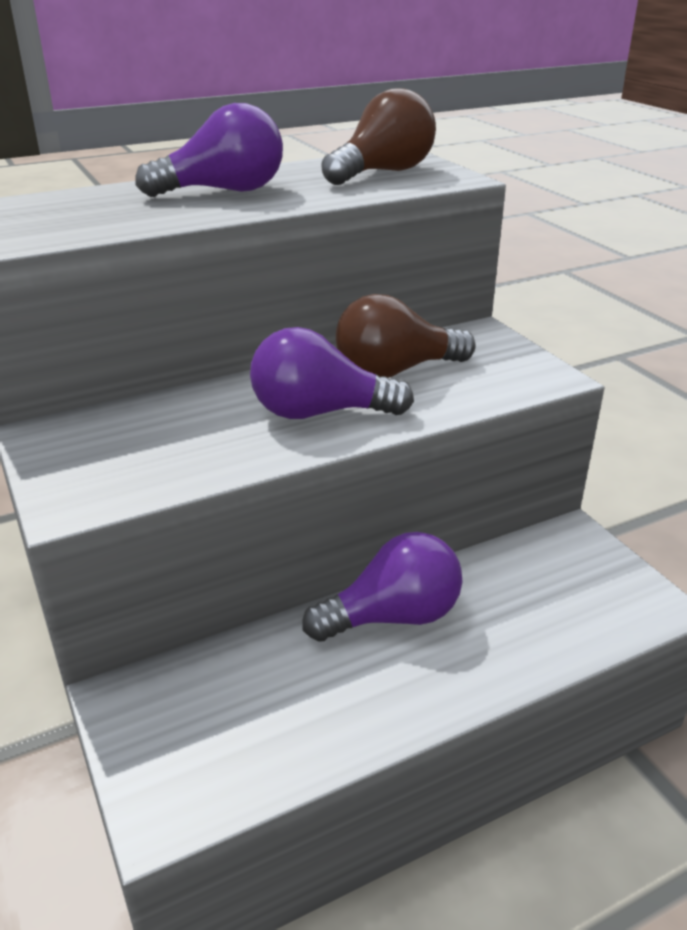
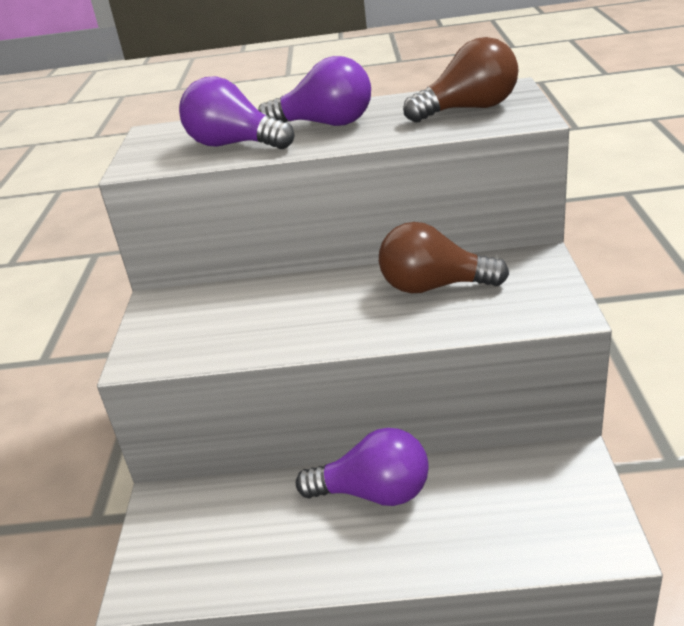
camera: 30 degrees right, 0 degrees up
(319, 413) = (346, 316): purple light bulb -> purple light bulb (234, 145)

